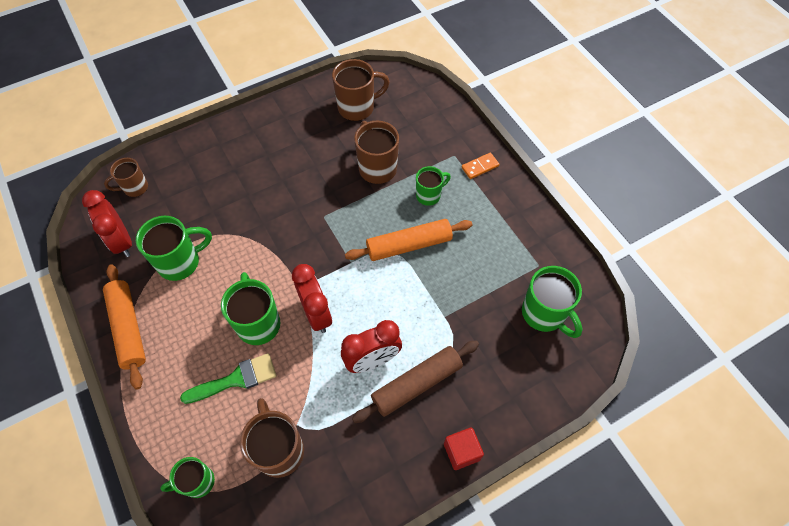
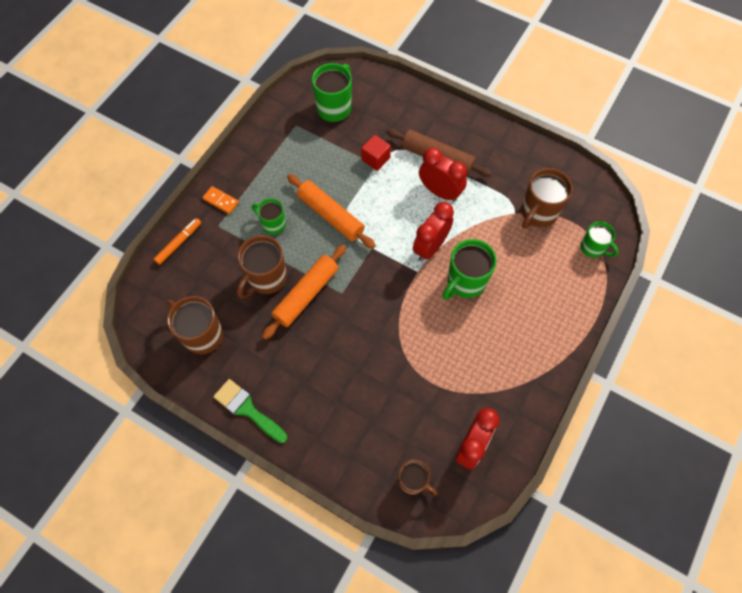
camera: 120 degrees left, 5 degrees up
(128, 328) = (536, 376): orange rolling pin -> orange rolling pin (306, 295)
(180, 262) = (456, 378): green mug -> none
(236, 379) = (515, 269): green brush -> green brush (247, 409)
(453, 122) = (179, 243): none -> orange marker
(461, 451) = (462, 114): red cube -> red cube (375, 159)

